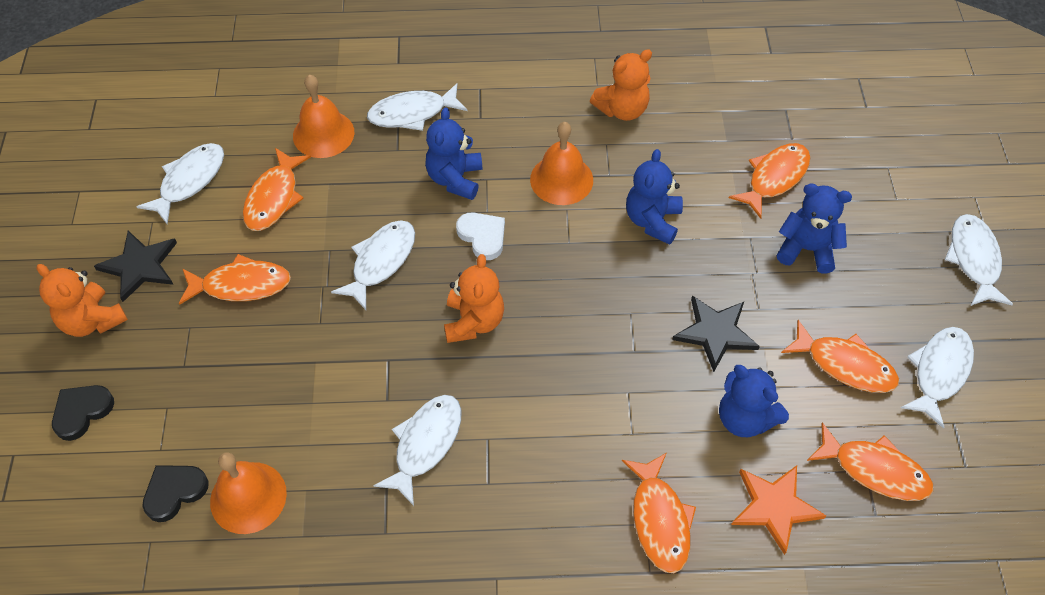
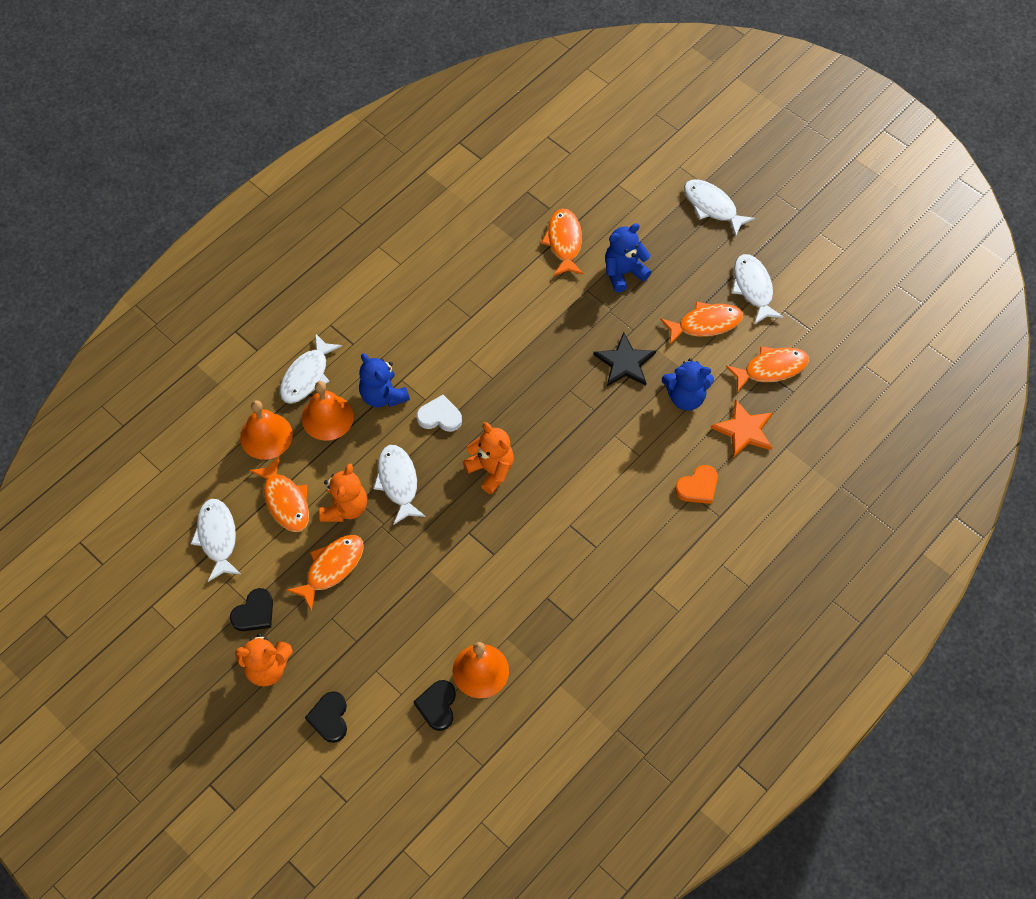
camera: 45 degrees left, 5 degrees up
(139, 266) = (254, 613): black star -> black heart
(425, 444) = (541, 557): white fish -> none
(561, 179) = (446, 343): orange bell -> orange bell (327, 417)
(622, 109) = (433, 268): orange teddy bear -> orange teddy bear (345, 507)
(652, 220) = (524, 325): blue teddy bear -> none
(659, 520) = (698, 487): orange fish -> orange heart

